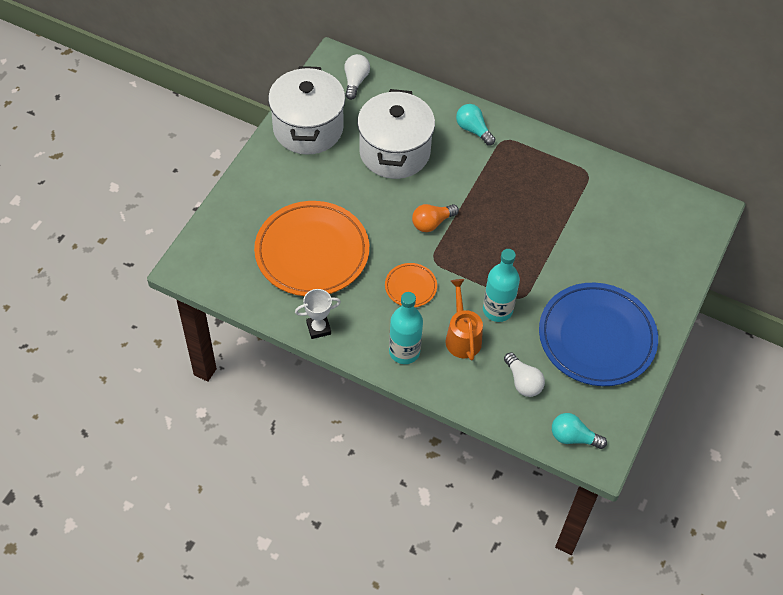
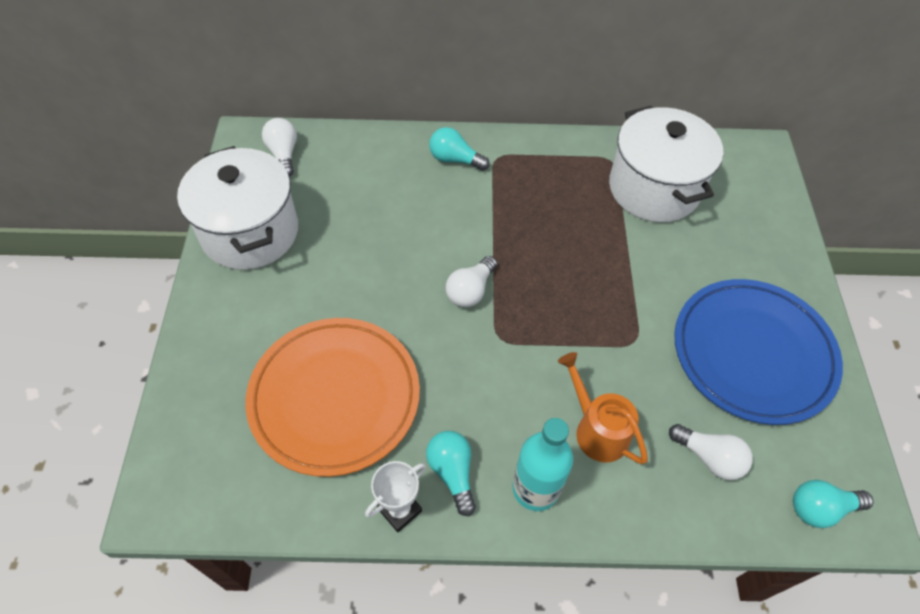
camera: 25 degrees left, 0 degrees up
(360, 322) = (452, 472): none -> turquoise light bulb
(394, 152) = (376, 220): white pot -> white pot (654, 188)
(410, 287) = (491, 388): orange plate -> none
(432, 223) = (470, 291): orange light bulb -> white light bulb
(497, 310) = (617, 371): turquoise bottle -> none

